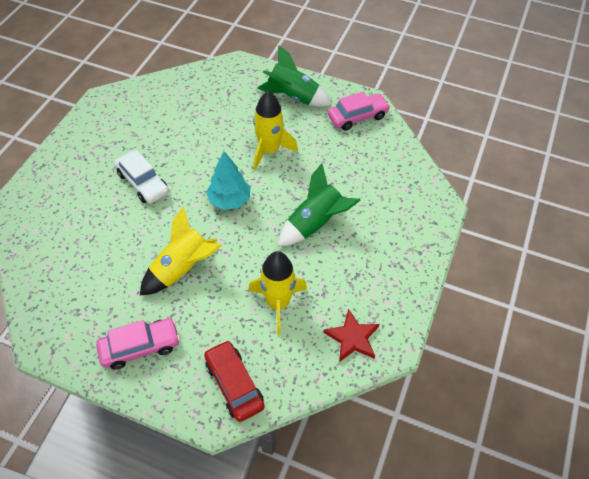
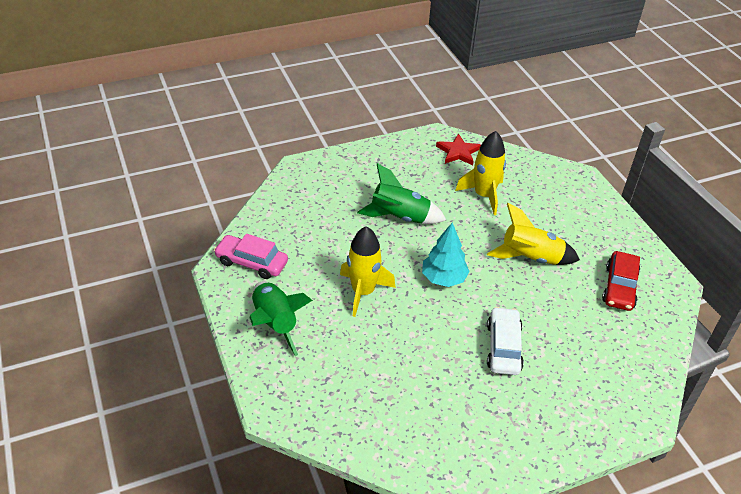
camera: 135 degrees left, 10 degrees down
(140, 347) = (602, 235): pink car -> none
(234, 384) = (555, 180): red car -> red car (619, 287)

